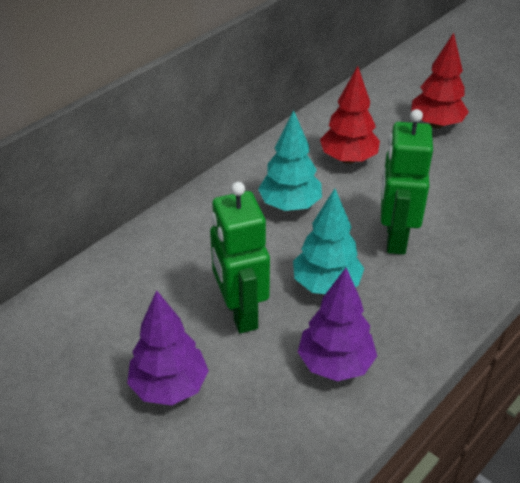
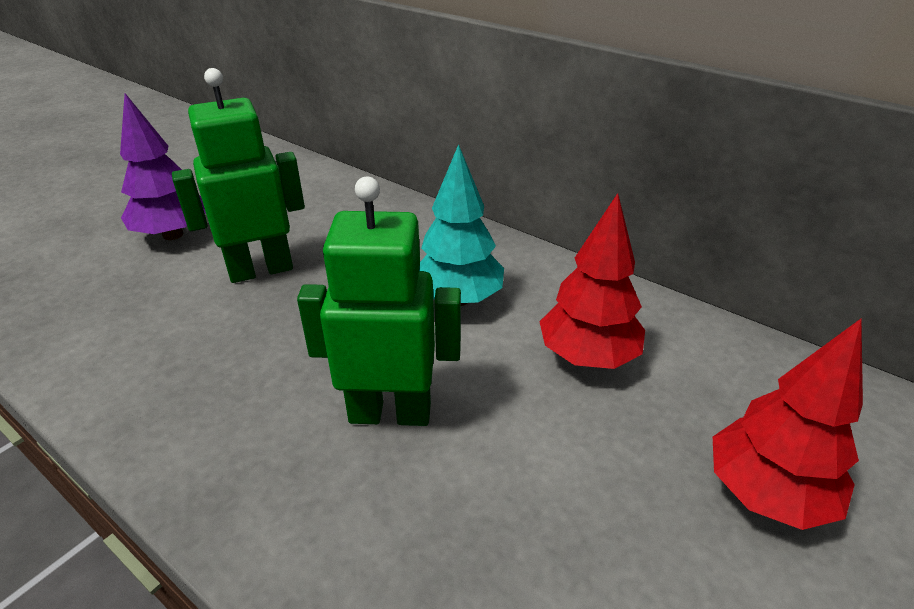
camera: 85 degrees right, 5 degrees down
(326, 285) = (294, 337): turquoise tree -> none
(335, 364) = (152, 347): purple tree -> none

